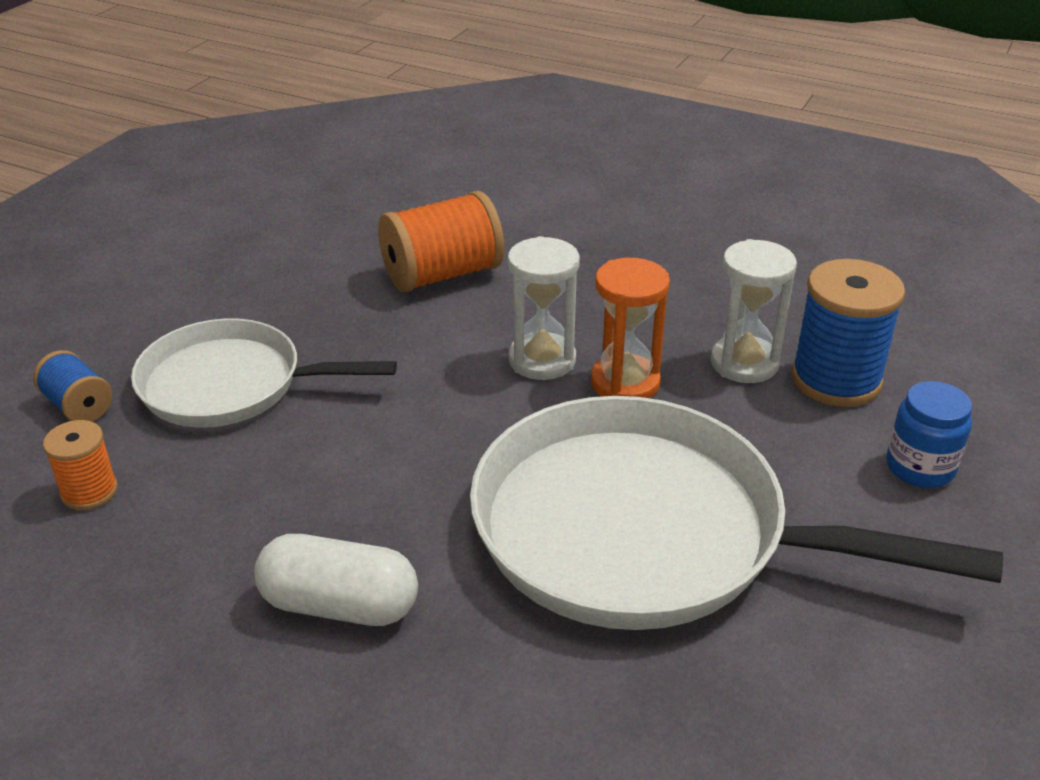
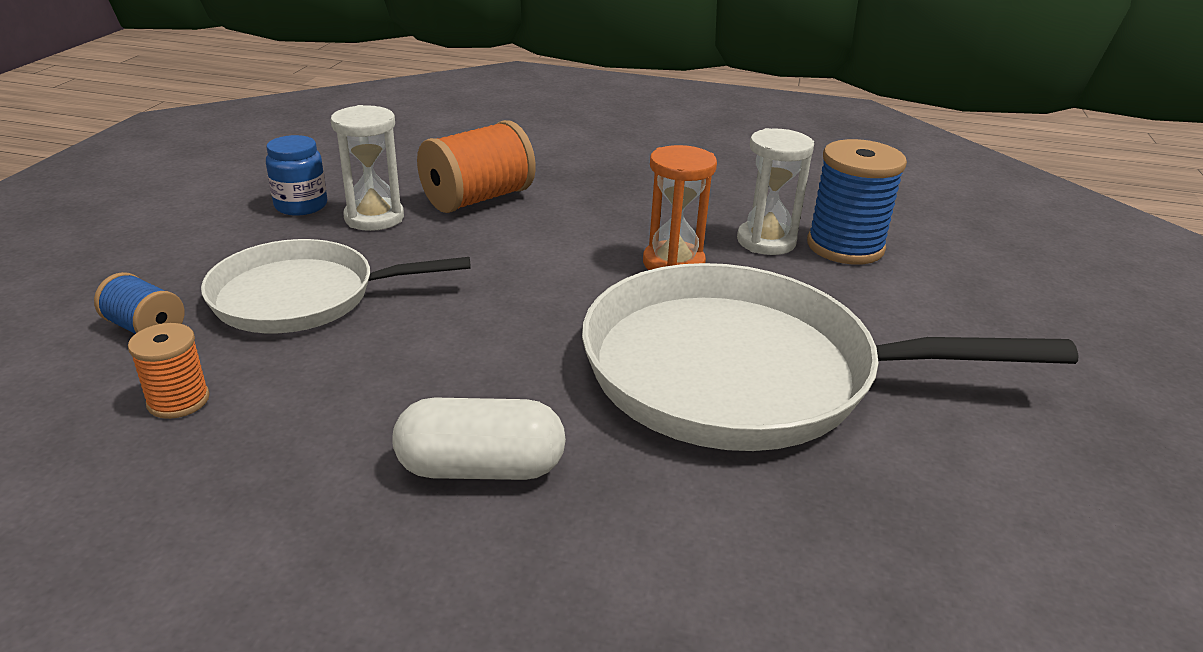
camera: 15 degrees left, 5 degrees down
(542, 360) = (593, 253): white hourglass -> white hourglass (374, 218)
(920, 467) = (943, 301): blue jar -> blue jar (301, 206)

